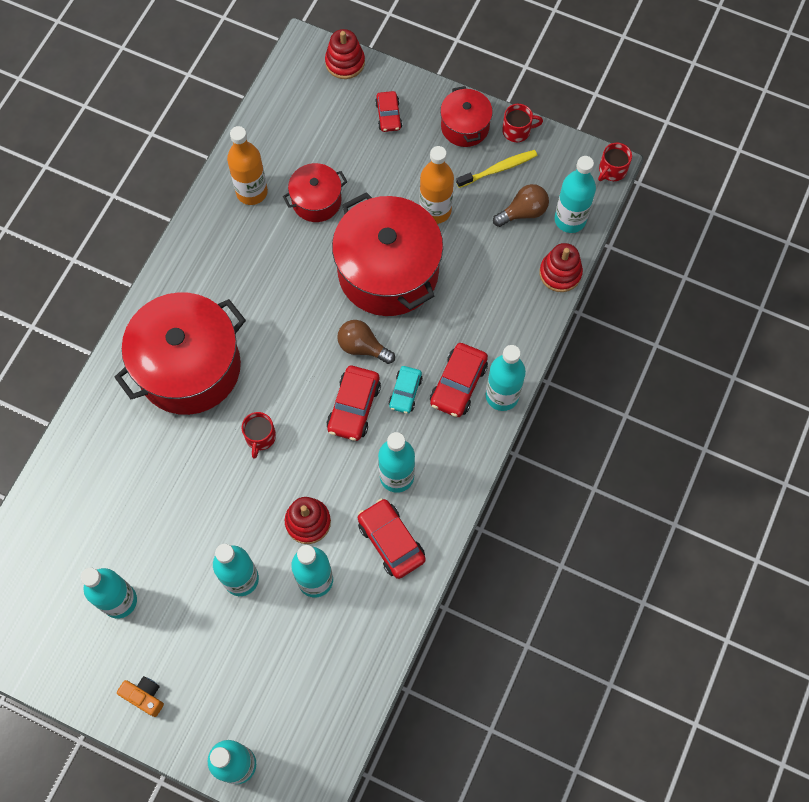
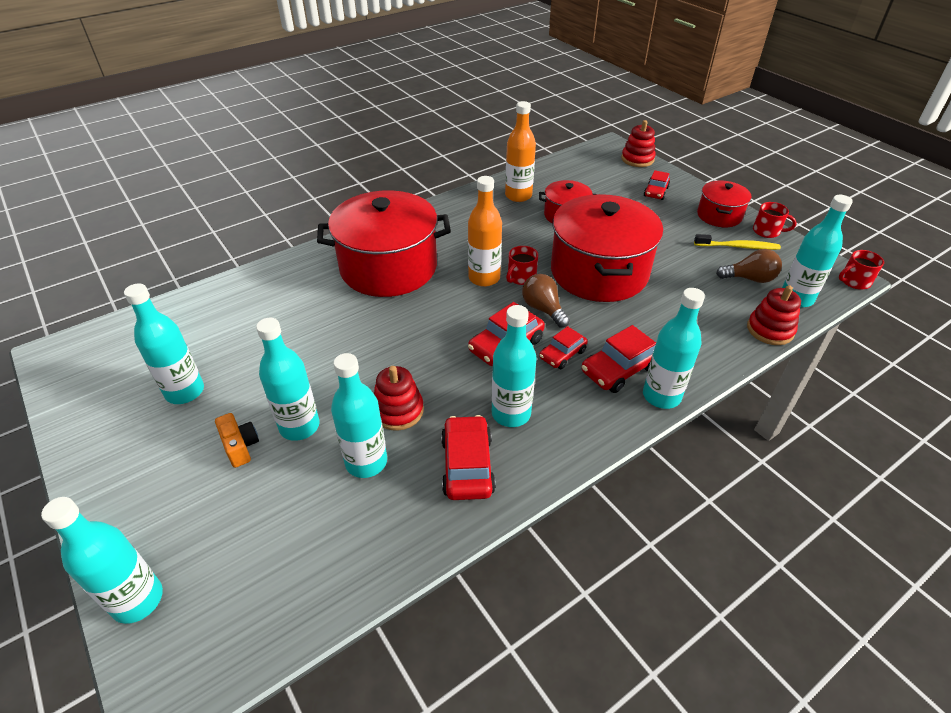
camera: 30 degrees right, 25 degrees down
(145, 696) = (124, 479): orange camera -> orange camera (240, 446)
(260, 437) = (407, 332): red mug -> red mug (521, 277)
(405, 392) = (562, 354): turquoise car -> red car
(435, 211) = (665, 252): orange bottle -> orange bottle (484, 278)

